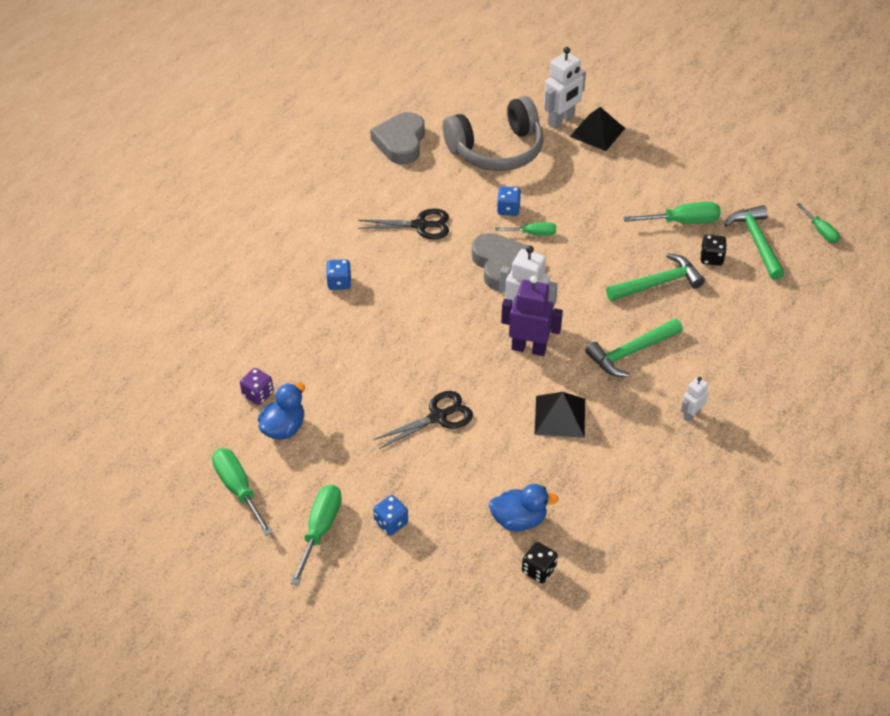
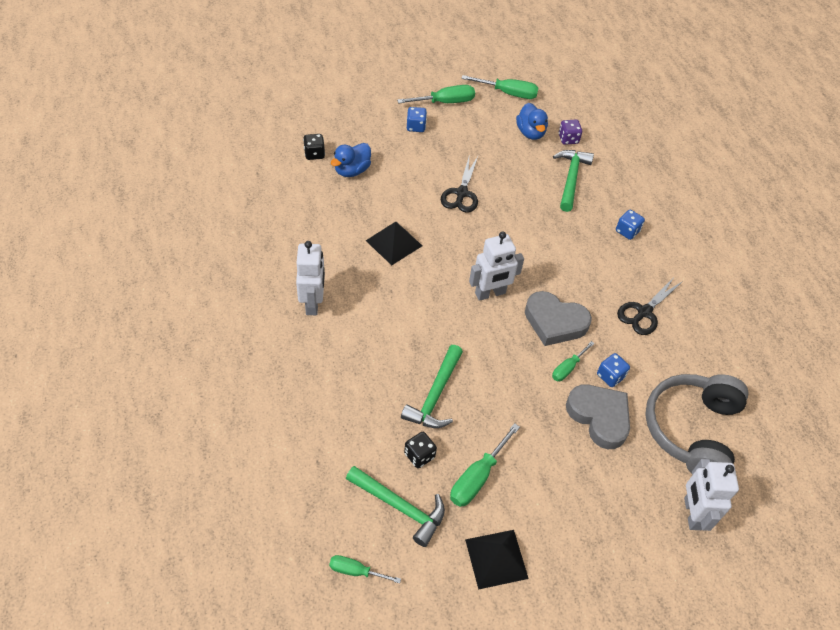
camera: 130 degrees right, 5 degrees up
(320, 530) = (445, 102): green screwdriver -> green screwdriver turned 75 degrees counterclockwise
(400, 142) = (759, 375): grey heart -> grey heart (599, 417)
(529, 348) = (463, 274): purple robot -> none
(597, 132) = (650, 526): black pyramid -> black pyramid (496, 558)
(631, 352) = (396, 320): green hammer -> green hammer (571, 178)
(691, 415) = (313, 303): white robot -> white robot, size x1.82

